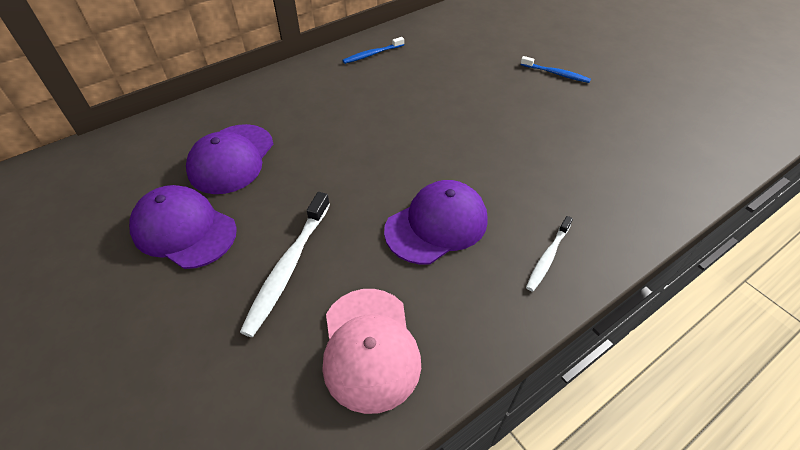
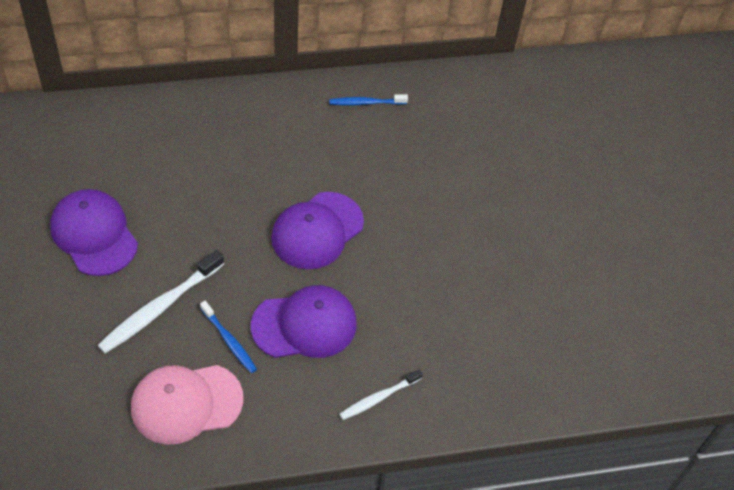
camera: 20 degrees right, 5 degrees up
(231, 159) = (164, 177): purple cap -> purple cap (317, 231)
(369, 348) = (186, 403): pink cap -> pink cap turned 60 degrees clockwise
(556, 74) = (544, 210): blue toothbrush -> blue toothbrush (229, 341)

